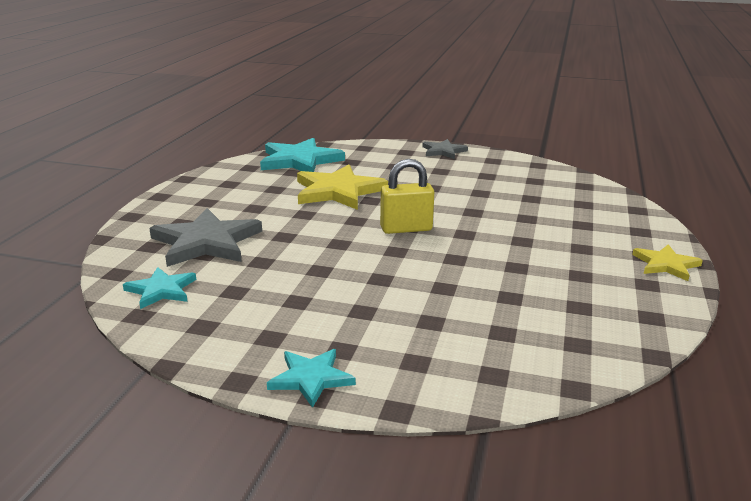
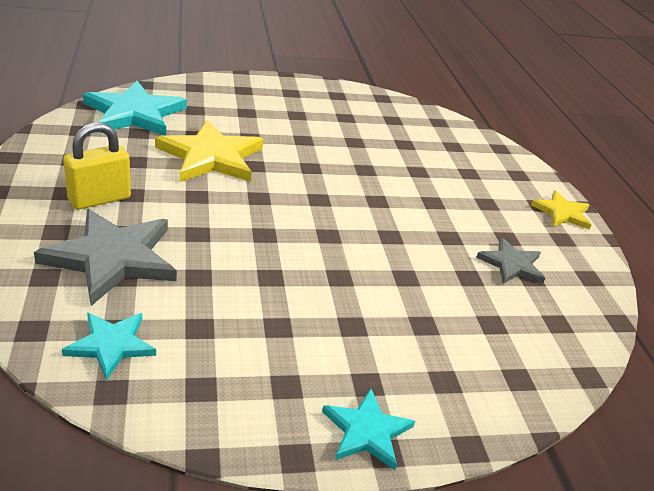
camera: 30 degrees left, 10 degrees up
(406, 229) = (318, 202): yellow padlock -> yellow padlock (99, 199)
(443, 151) = (281, 86): grey star -> grey star (511, 264)

